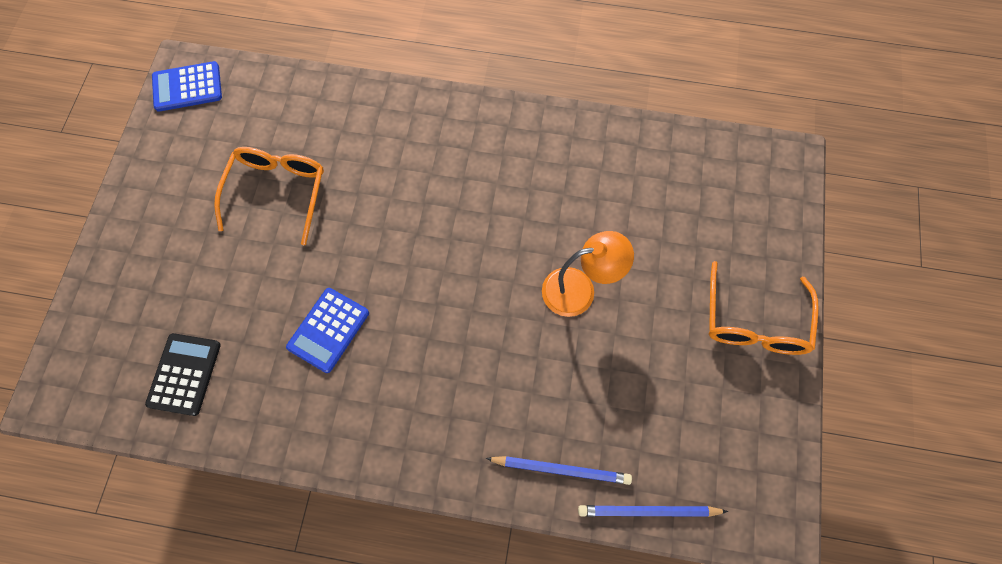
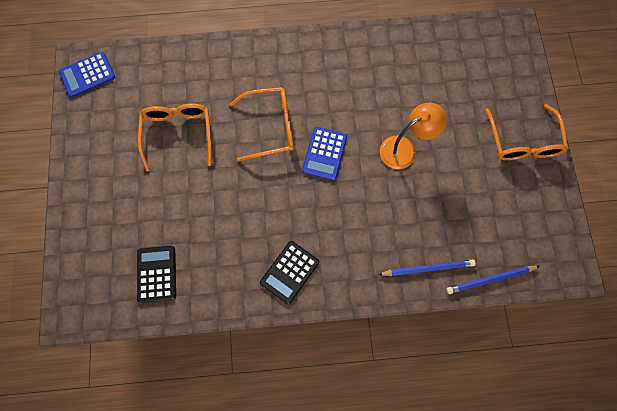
camera: 15 degrees left, 5 degrees up
(328, 330) = (245, 218): blue calculator -> blue calculator (324, 154)
(364, 421) = (289, 272): none -> black calculator
(403, 213) = (271, 127): none -> orange glasses

